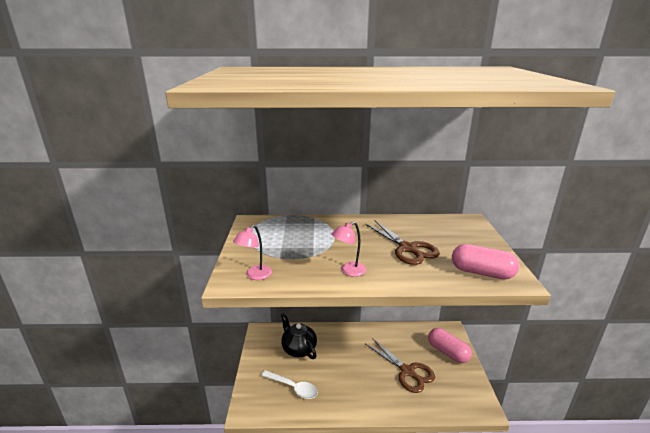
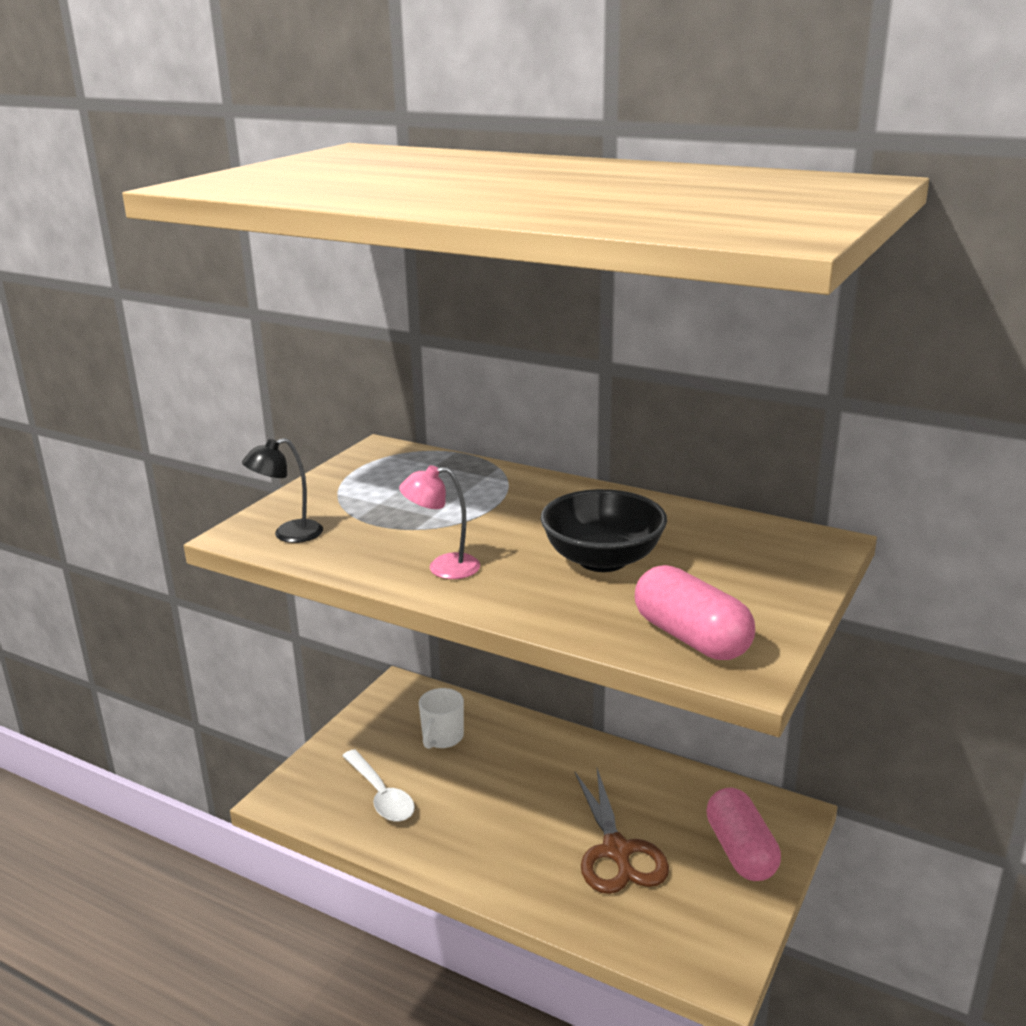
camera: 30 degrees right, 0 degrees up
(255, 275) = (288, 534): pink lamp -> black lamp
(298, 349) = (442, 738): black teapot -> white mug
(407, 248) = (602, 560): brown scissors -> black bowl

